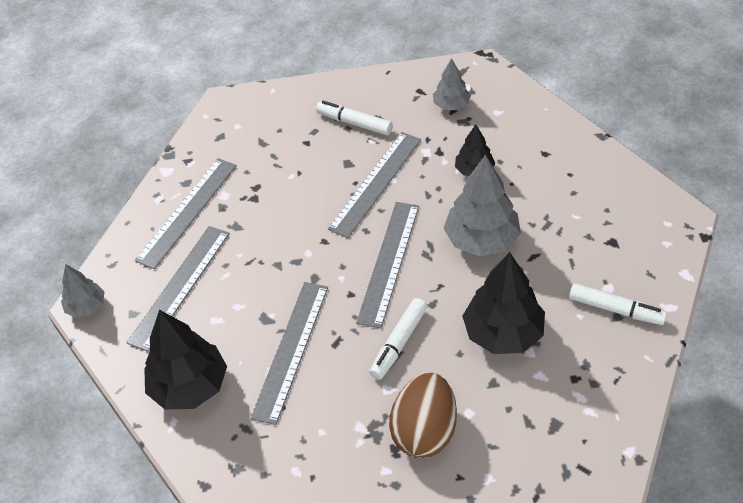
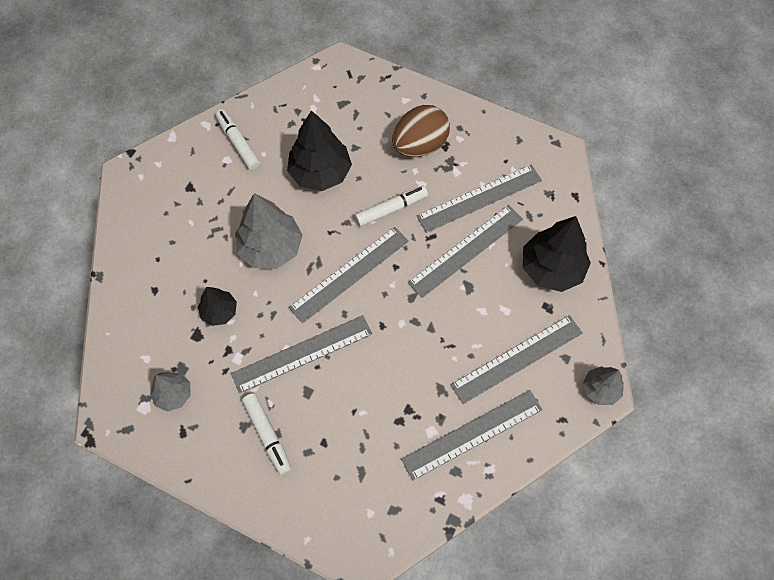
camera: 150 degrees left, 15 degrees up
(313, 413) = (479, 198): none -> grey ruler

